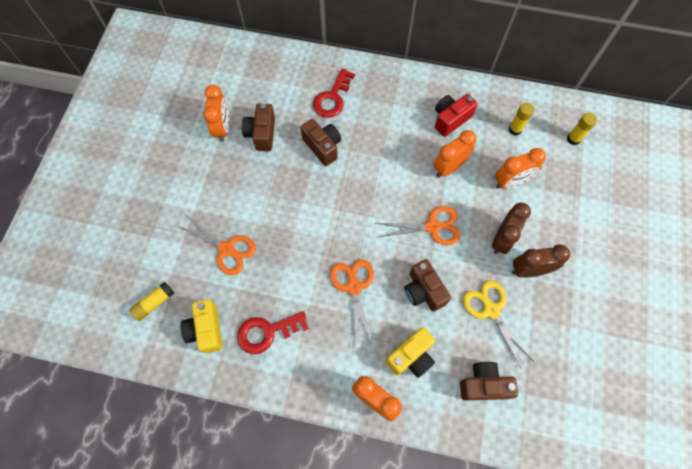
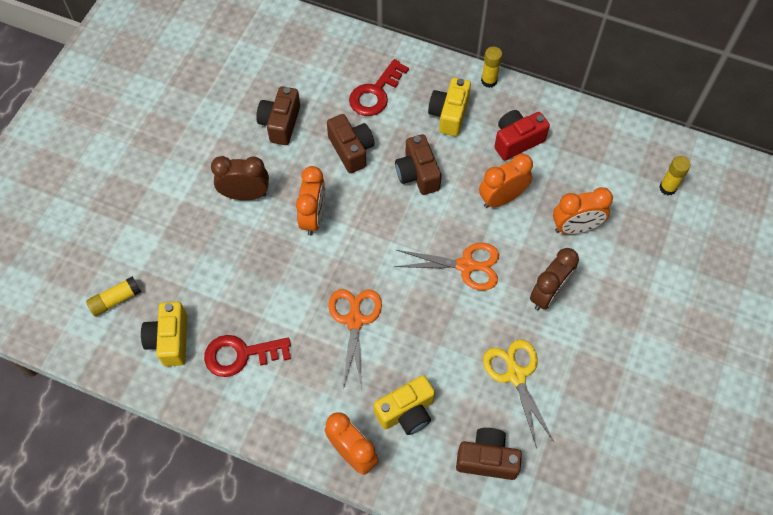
camera: 10 degrees right, 5 degrees down
(223, 128) = (235, 110): orange clock -> orange clock (313, 217)
(227, 249) = (212, 252): orange scissors -> none
(393, 106) = (449, 114): none -> yellow camera
(423, 291) = (438, 339): brown camera -> brown camera (417, 174)
(515, 129) = (595, 165): yellow glue stick -> yellow glue stick (489, 81)
(529, 270) = (574, 336): brown clock -> brown clock (245, 194)

